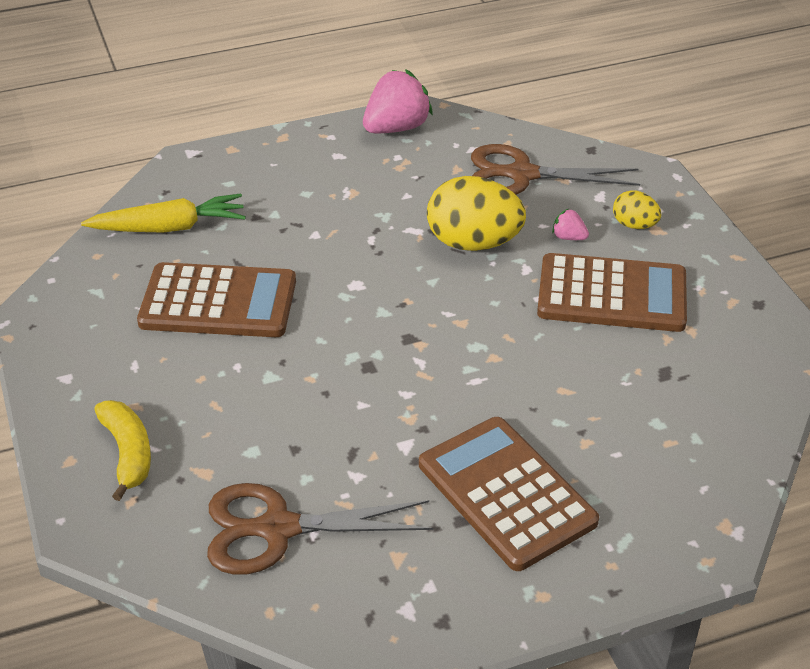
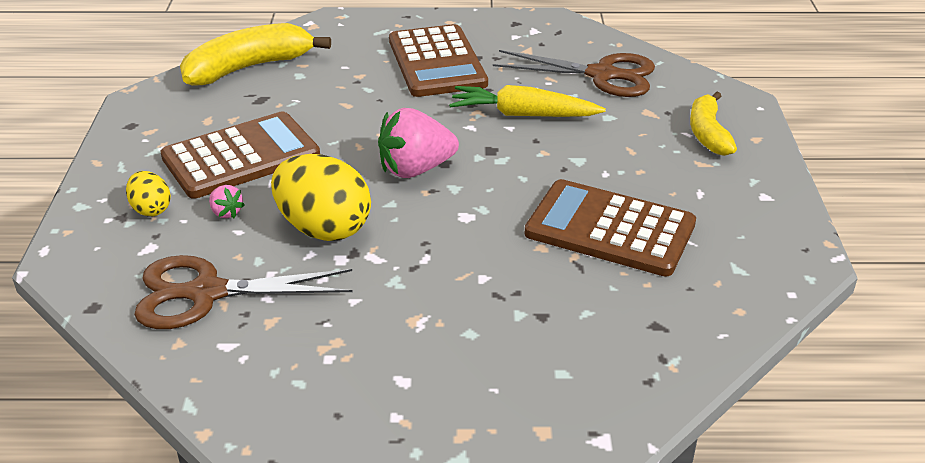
camera: 160 degrees left, 5 degrees down
(170, 227) = (649, 325): yellow carrot -> yellow carrot (522, 114)
(396, 128) = (299, 406): pink strawberry -> pink strawberry (415, 169)
(521, 175) = (205, 293): brown scissors -> brown scissors turned 150 degrees clockwise
(612, 294) = (241, 156): brown calculator -> brown calculator turned 120 degrees clockwise
(727, 418) = (249, 67): none -> yellow banana

